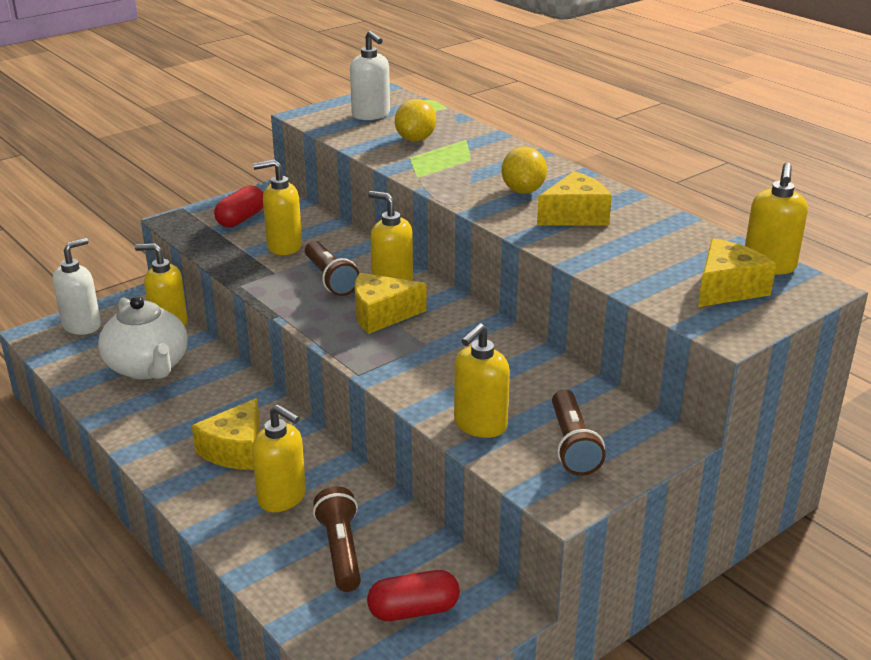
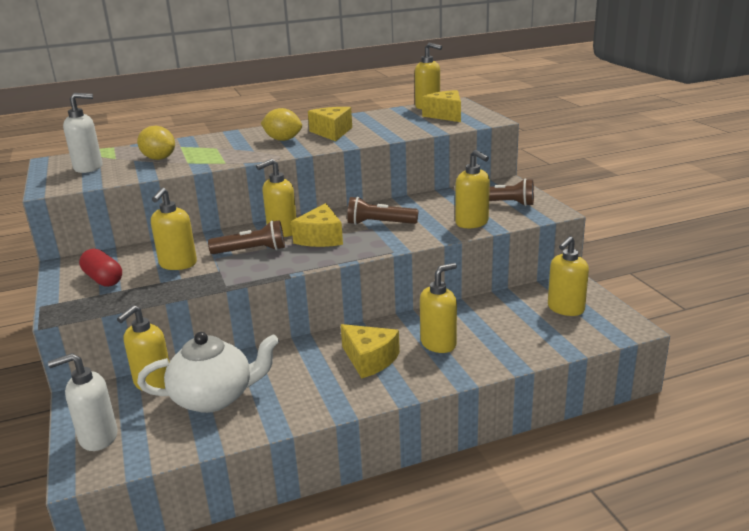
camera: 70 degrees left, 5 degrees down
(82, 326) = (98, 437): white soap dispenser -> white soap dispenser turned 75 degrees counterclockwise
(341, 550) = (503, 327): brown flashlight -> brown flashlight (379, 223)
(413, 610) = (565, 309): red capsule -> yellow soap dispenser

